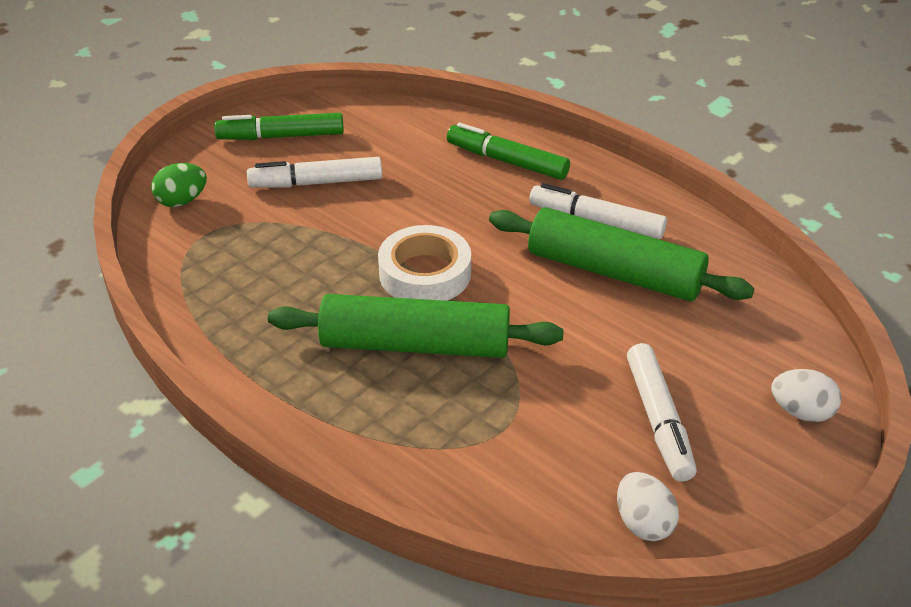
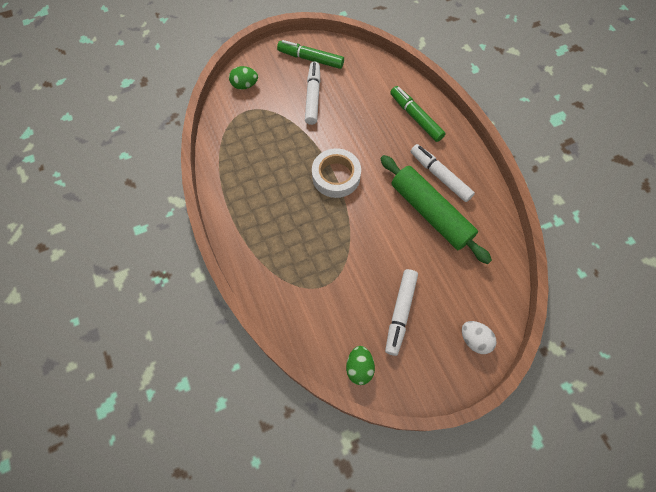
camera: 25 degrees right, 25 degrees up
(316, 183) = (313, 97): white marker -> white marker turned 75 degrees clockwise
(415, 345) = (309, 218): green rolling pin -> none
(643, 523) = (359, 367): white egg -> green egg

